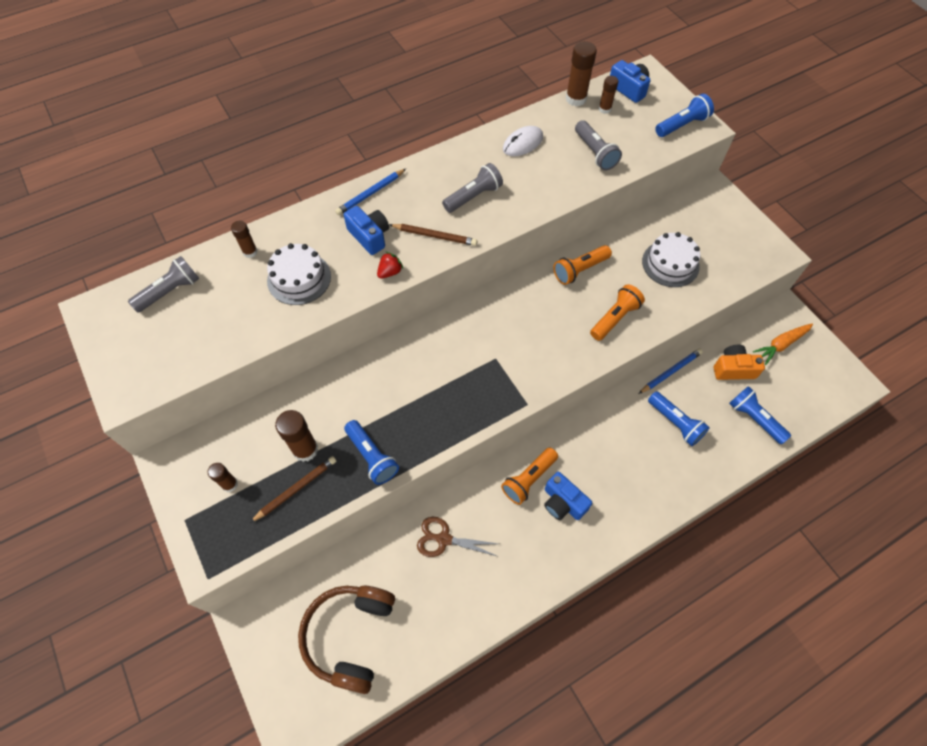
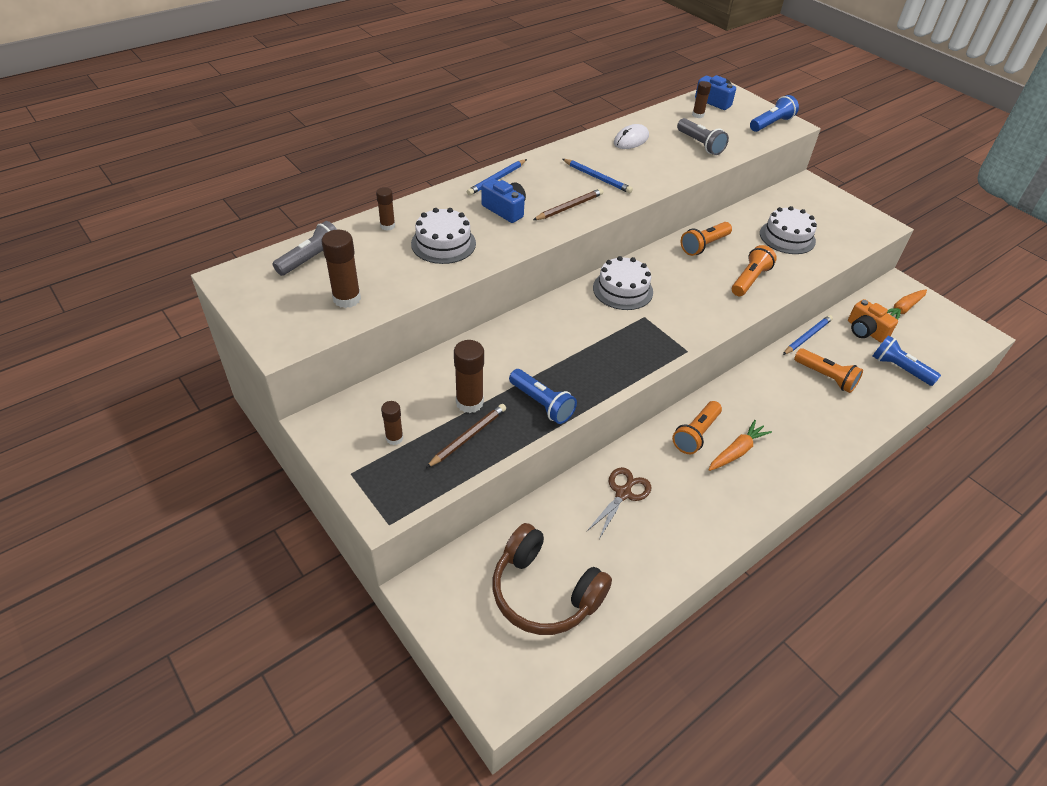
camera: 10 degrees left, 15 degrees down
(350, 636) = (544, 592): brown headphones -> brown headphones turned 60 degrees counterclockwise
(390, 272) = (533, 235): red strawberry -> none
(435, 236) = (569, 207): brown pencil -> brown pencil turned 45 degrees counterclockwise
(444, 539) = (623, 493): brown scissors -> brown scissors turned 120 degrees clockwise
(473, 196) = (597, 178): grey flashlight -> blue pencil
(482, 323) = (623, 290): none -> white cake
(563, 502) = (737, 451): blue camera -> orange carrot
(576, 99) = (669, 109): brown glue stick -> brown glue stick (347, 299)
(675, 423) = (826, 377): blue flashlight -> orange flashlight
(733, 369) = (865, 331): orange camera -> orange camera turned 120 degrees counterclockwise

